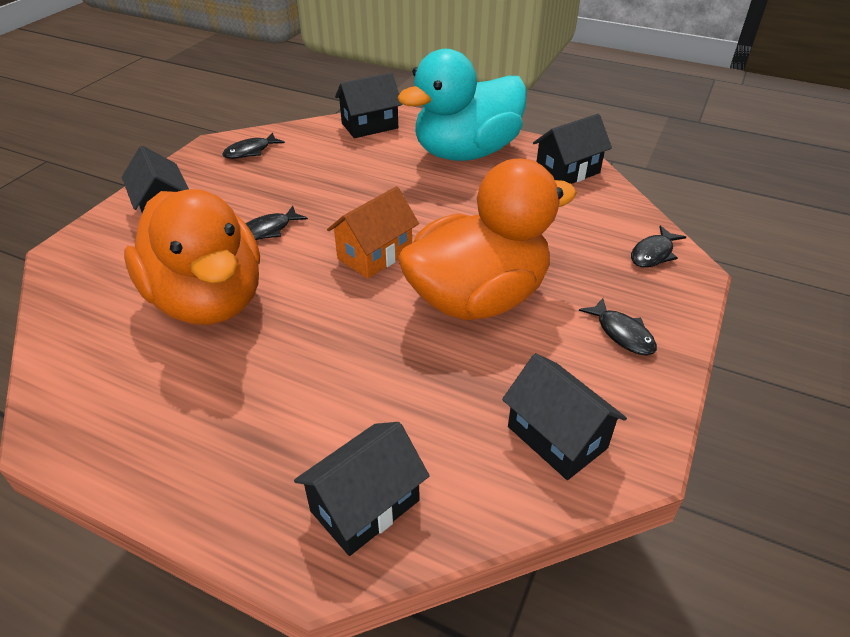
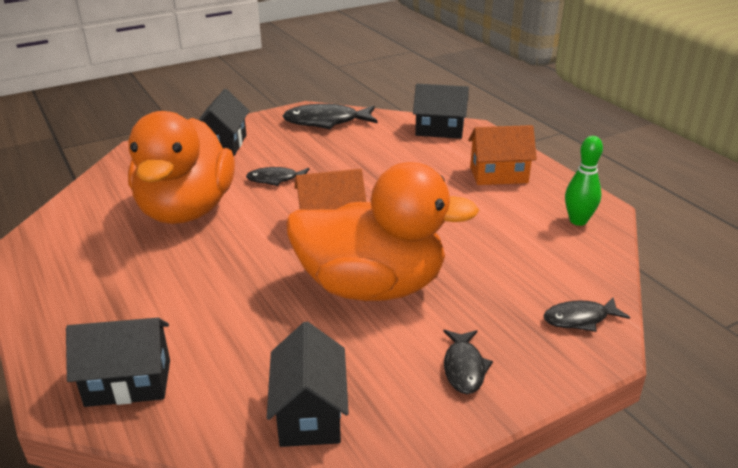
camera: 35 degrees right, 10 degrees down
(250, 151) = (326, 122): black fish -> black fish, size x1.71
(466, 152) = (498, 175): turquoise duck -> orange house
(567, 172) = (578, 221): black house -> green bowling pin

